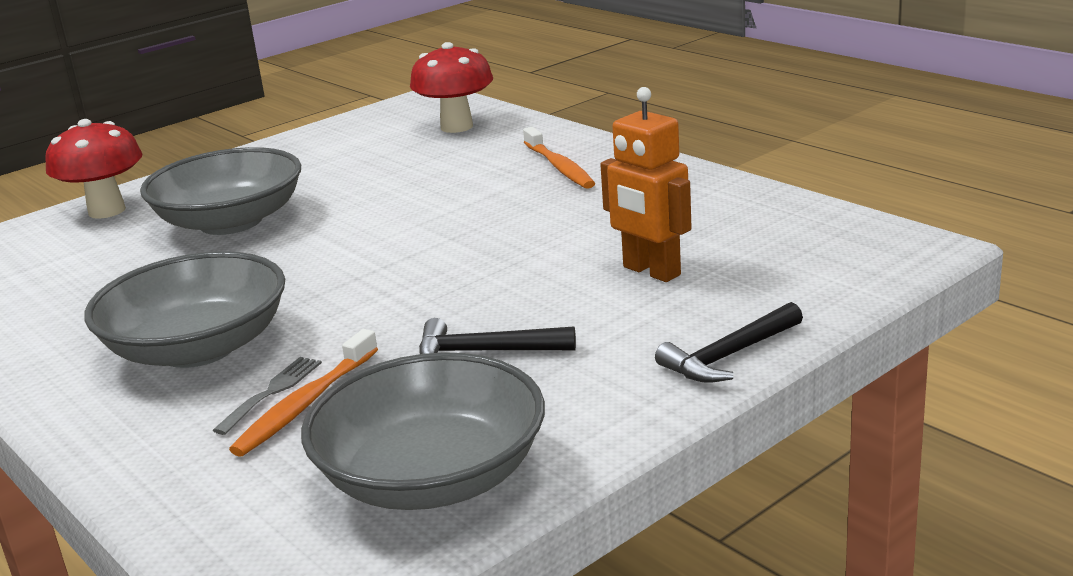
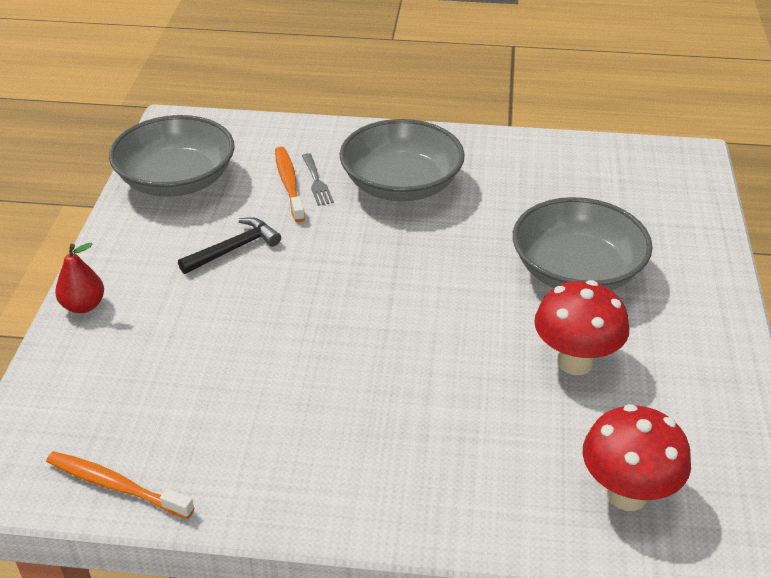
camera: 135 degrees right, 15 degrees up
(107, 211) = (689, 241): red mushroom -> red mushroom (575, 362)
(559, 167) = (420, 465): orange toothbrush -> orange toothbrush (116, 486)
(651, 271) = (196, 357): orange robot -> none
(729, 356) = (83, 306): black hammer -> red pear

